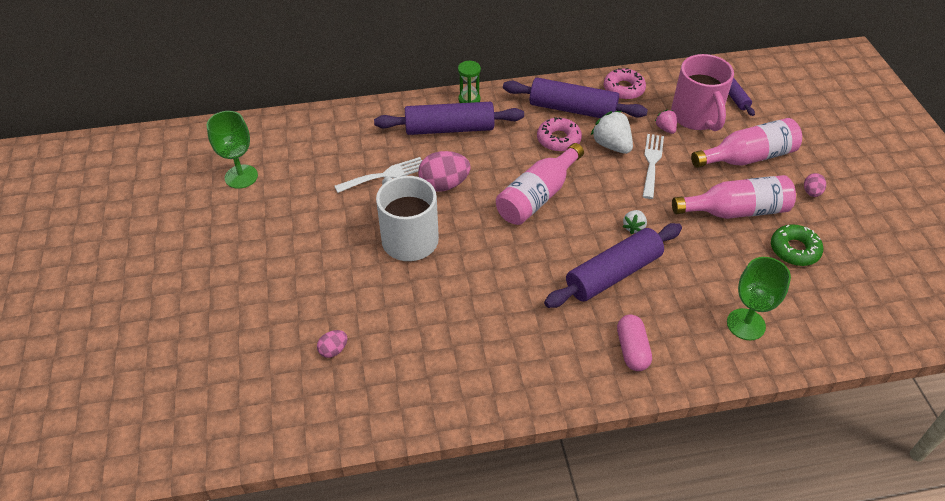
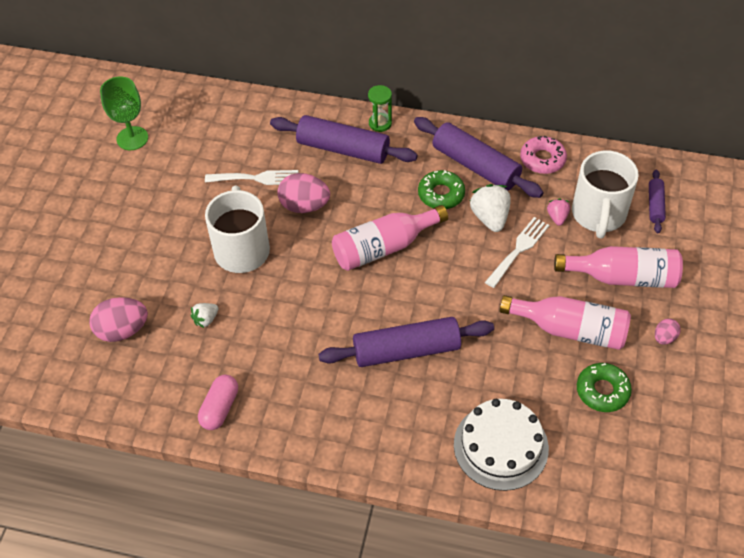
camera: 25 degrees right, 5 degrees up
(333, 350) = (122, 330): pink egg -> pink egg, size x1.89
(558, 139) = (441, 194): pink donut -> green donut
(632, 350) = (377, 429): pink capsule -> pink capsule (220, 408)
(634, 227) = (456, 311): white strawberry -> white strawberry (206, 319)
(696, 117) = (598, 215): pink mug -> white mug
(746, 324) = (501, 446): green goblet -> white cake

